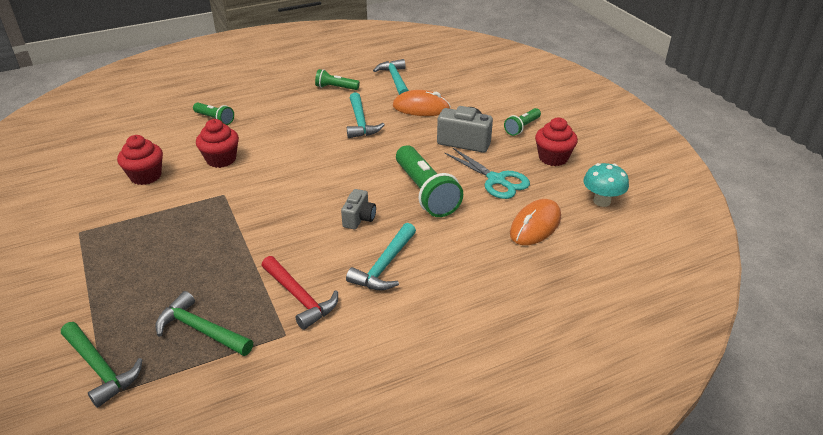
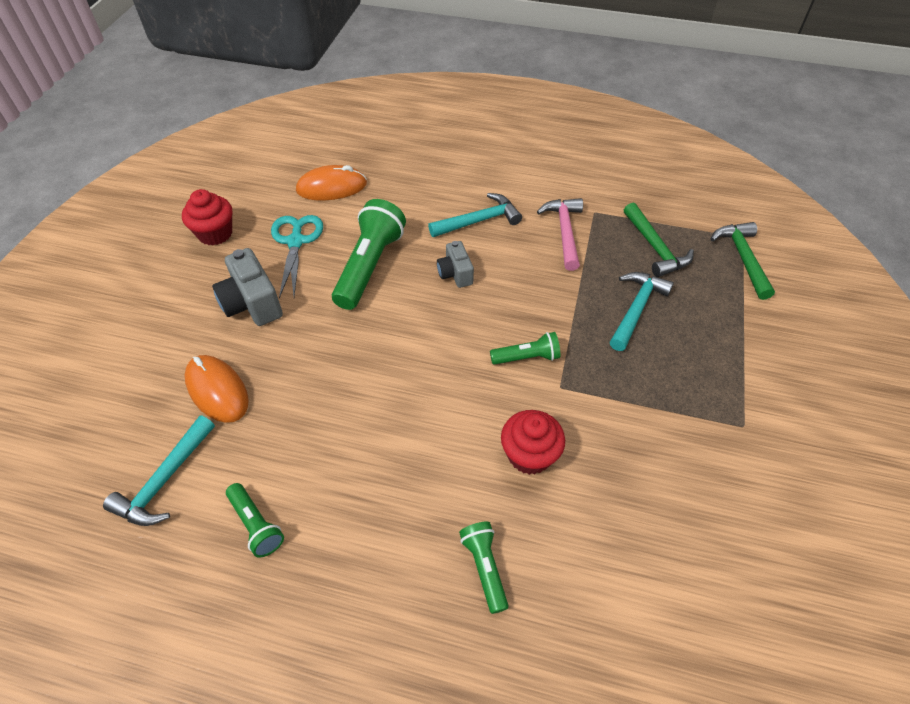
camera: 140 degrees left, 15 degrees up
(146, 176) = (638, 484): red cupcake -> none
(300, 298) = (564, 232): red hammer -> pink hammer
(359, 218) = (455, 274): grey camera -> grey camera turned 75 degrees counterclockwise
(360, 122) = (312, 412): turquoise hammer -> turquoise hammer (636, 309)
(522, 127) = (176, 285): green flashlight -> green flashlight (527, 357)
(602, 201) = (255, 176): turquoise mushroom -> none

